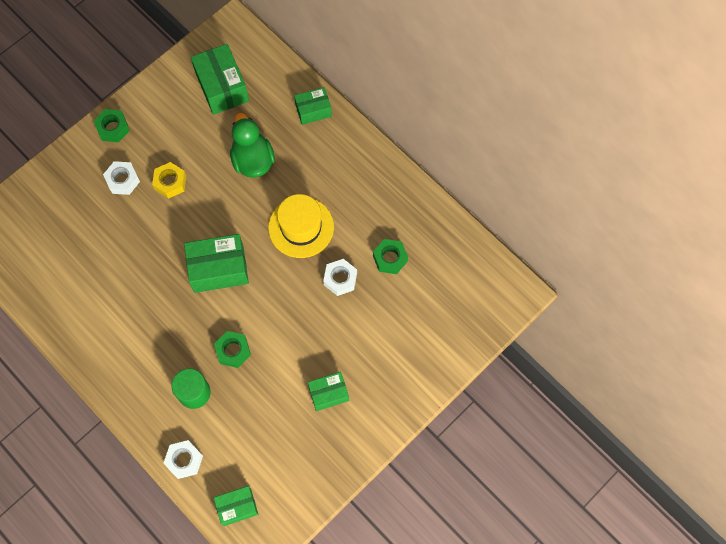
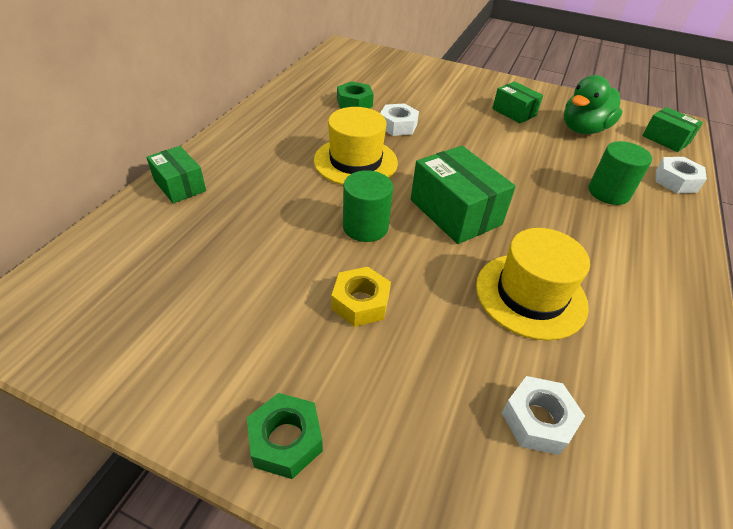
camera: 115 degrees left, 25 degrees down
(123, 180) = (391, 373): white nut -> white nut (537, 420)
(134, 273) = (530, 295): none -> yellow hat
(222, 87) = (151, 292): green box -> none
(228, 207) = (365, 227): none -> green cylinder
(233, 351) = (537, 176): green nut -> none
(253, 160) = (280, 222): green duck -> green duck (583, 129)

